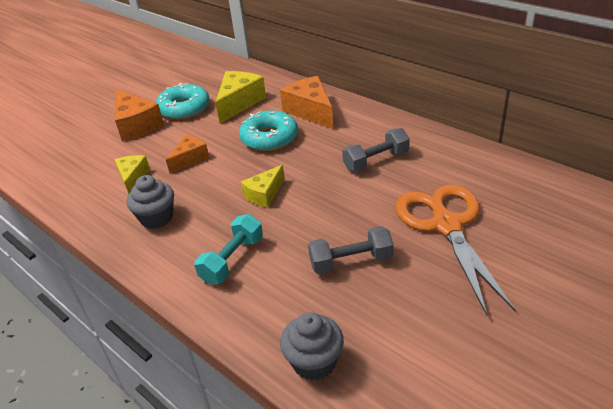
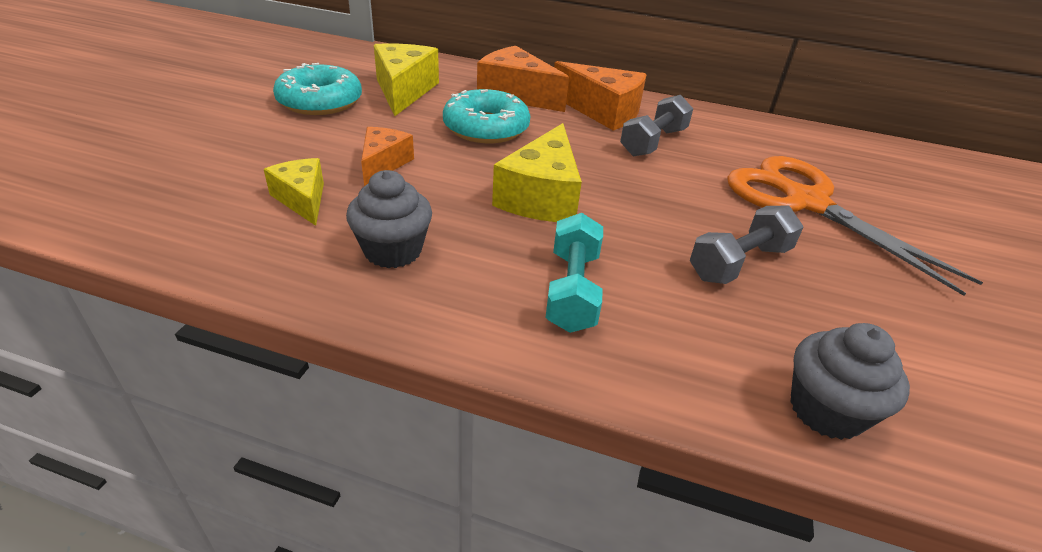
camera: 30 degrees left, 0 degrees up
(136, 126) = (251, 128): orange cheese -> orange cheese (603, 111)
(264, 194) = (541, 196): yellow cheese -> yellow cheese, size x1.62

